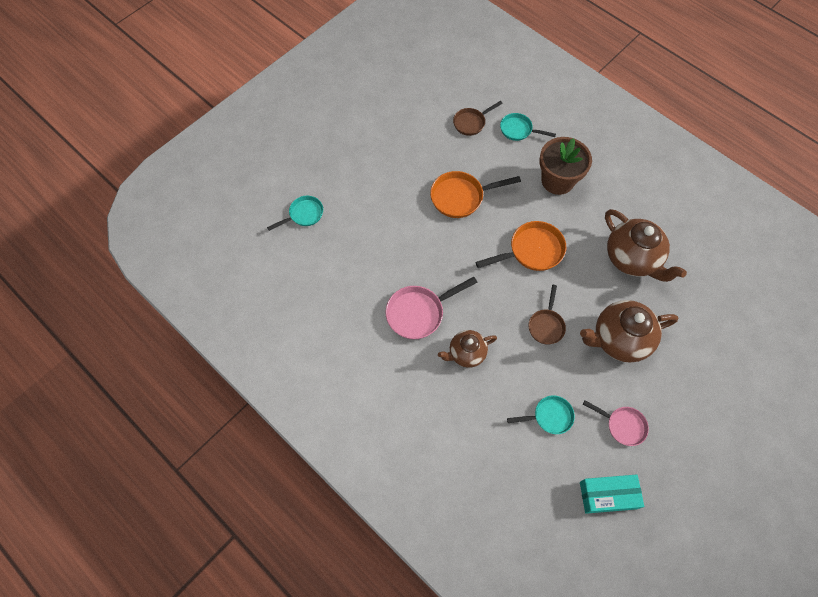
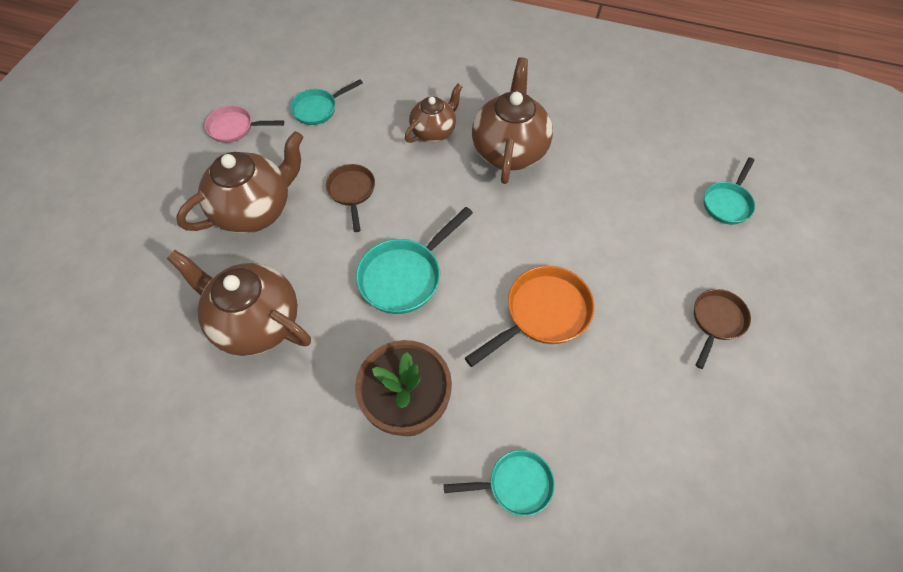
camera: 155 degrees right, 5 degrees down
(419, 313) = (509, 150): pink pan -> brown teapot
(471, 123) = (603, 461): brown pan -> brown pan (716, 321)
(532, 251) = (405, 276): orange pan -> turquoise pan
(608, 495) = (240, 70): turquoise box -> none

